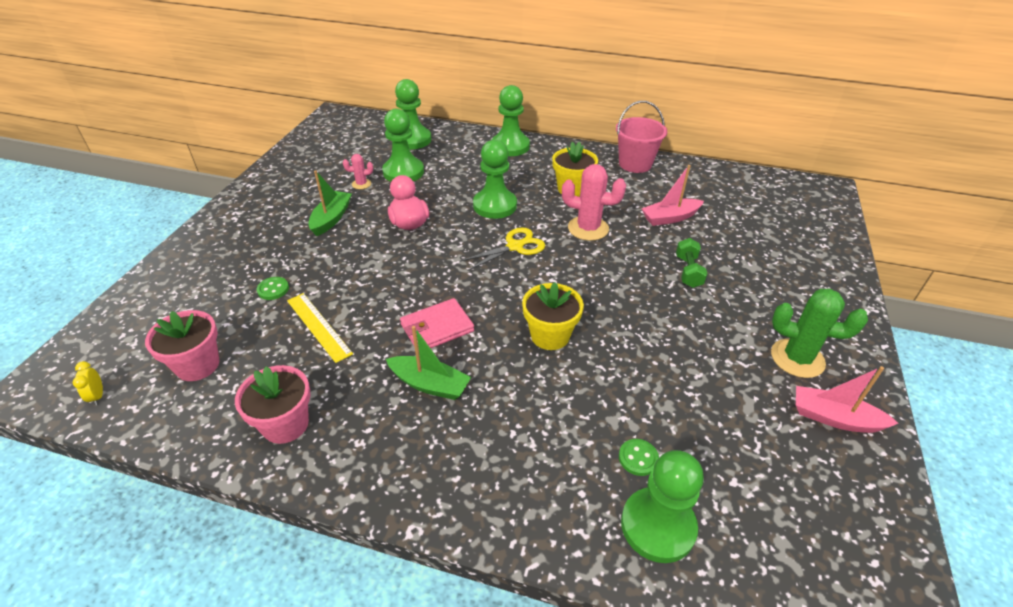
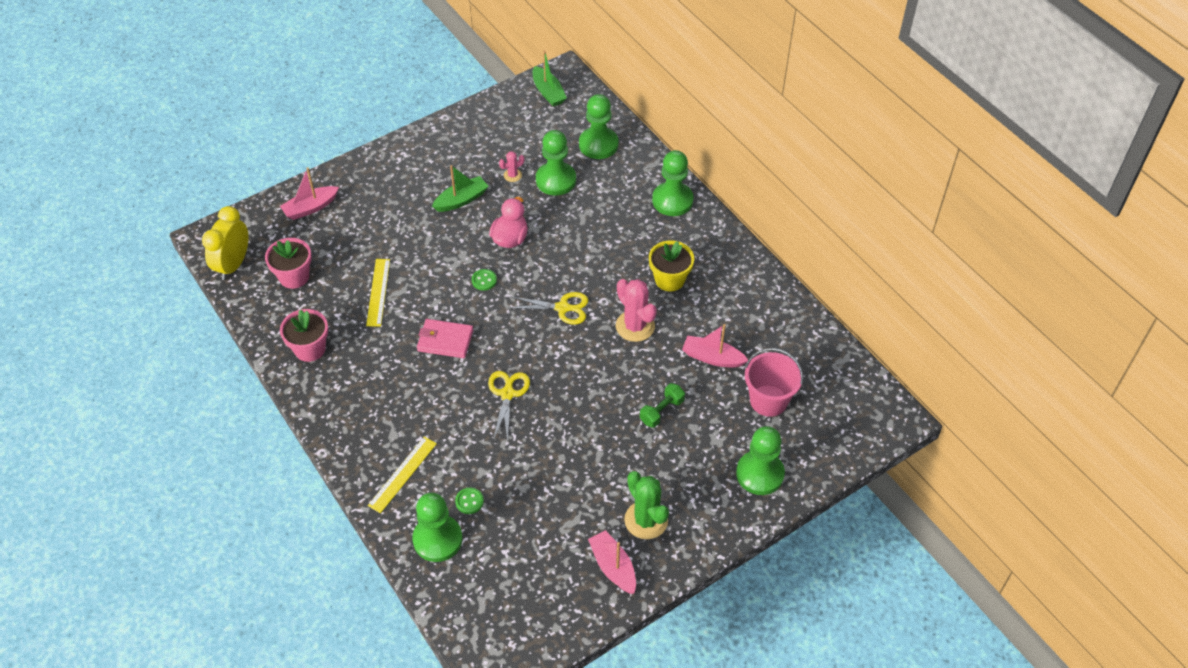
camera: 40 degrees right, 10 degrees up
(98, 396) = (233, 265): yellow clock -> yellow clock, size x2.42
(164, 295) = (310, 208): none -> pink boat
(273, 289) = (375, 244): green button -> green button (484, 280)
(361, 184) = (512, 175): pink cactus -> pink cactus turned 60 degrees counterclockwise
(429, 384) = (404, 377): green boat -> green boat (548, 92)
(495, 205) = (589, 259): green pawn -> green pawn (760, 474)
(537, 483) = (402, 474): none -> yellow ruler
(550, 335) = (507, 393): yellow flower pot -> yellow scissors
(635, 164) = (757, 286): pink bucket -> pink bucket (768, 400)

